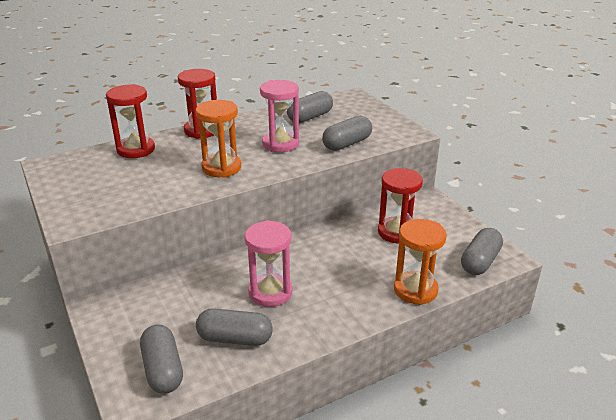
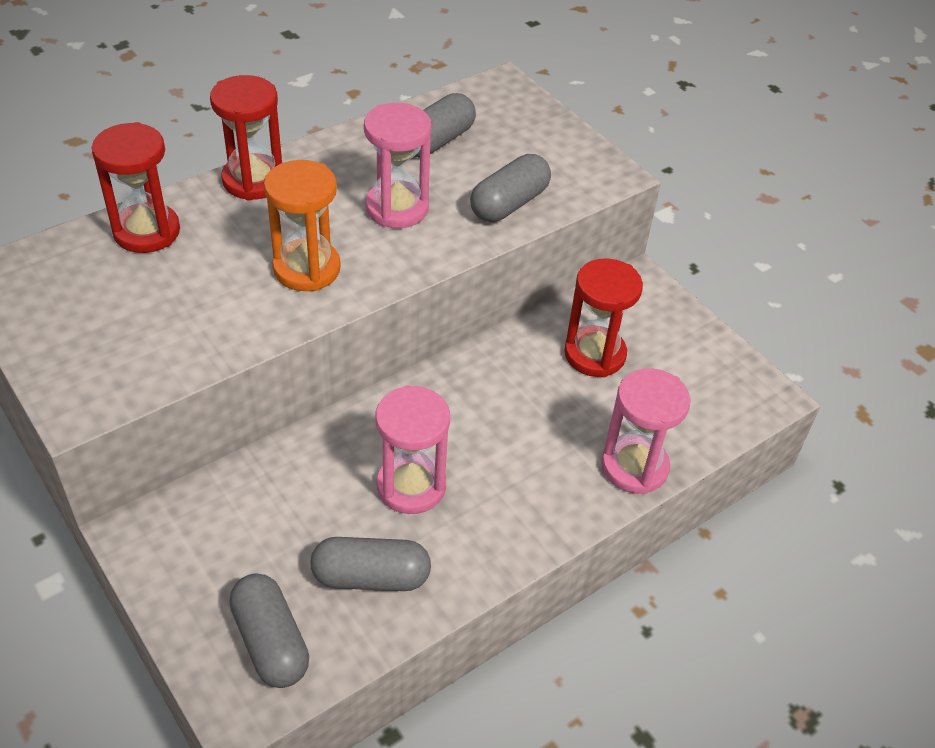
camera: 10 degrees left, 15 degrees up
(415, 290) = (634, 467): orange hourglass -> pink hourglass
(480, 261) = (727, 406): grey capsule -> none

